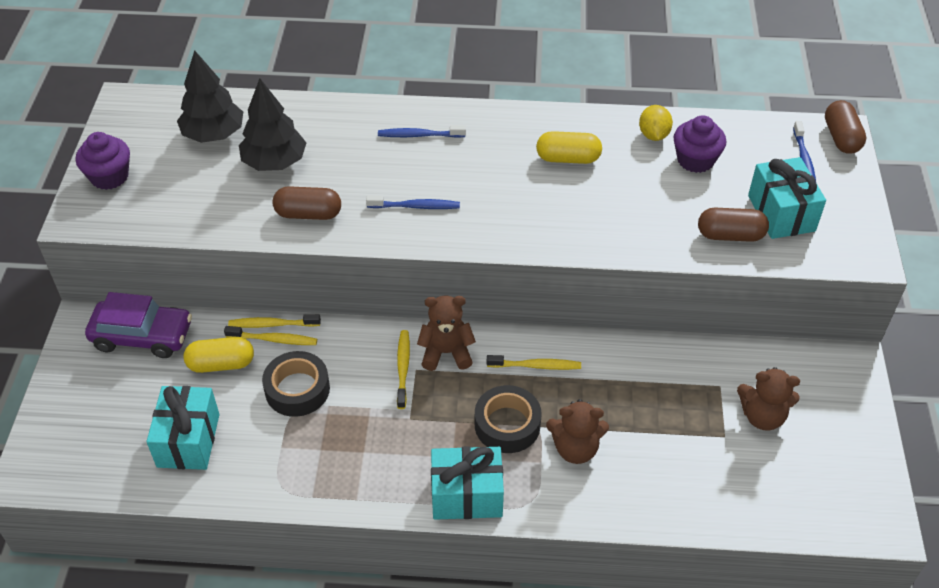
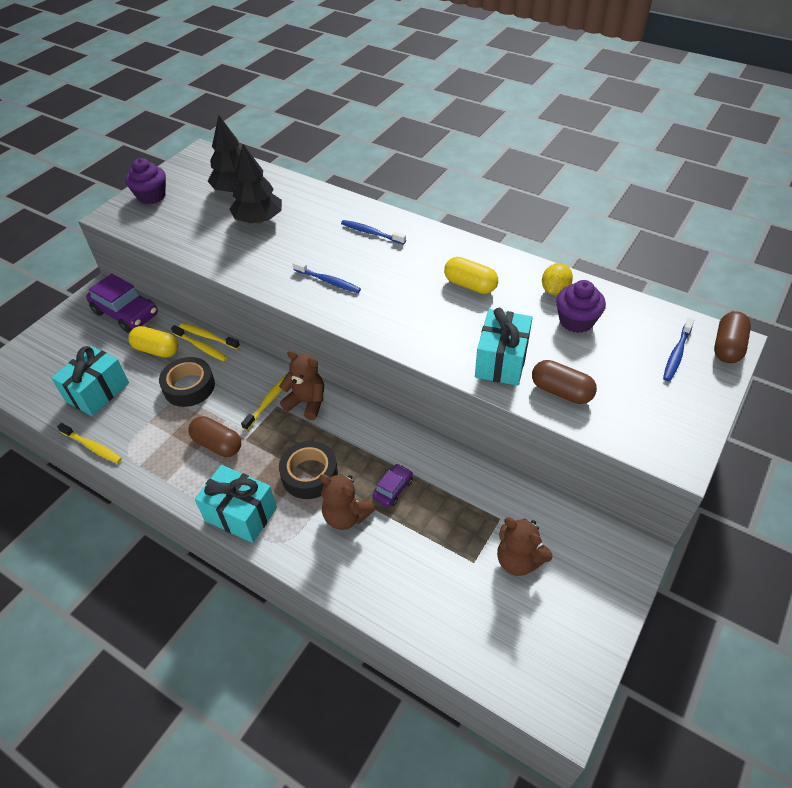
camera: 30 degrees right, 0 degrees up
(308, 214) = (251, 261): brown capsule -> brown capsule (217, 444)
(536, 366) = (364, 439): yellow toothbrush -> yellow toothbrush (92, 447)
(601, 402) = (393, 489): none -> purple car
(781, 213) = (622, 390): turquoise gift -> turquoise gift (501, 361)

